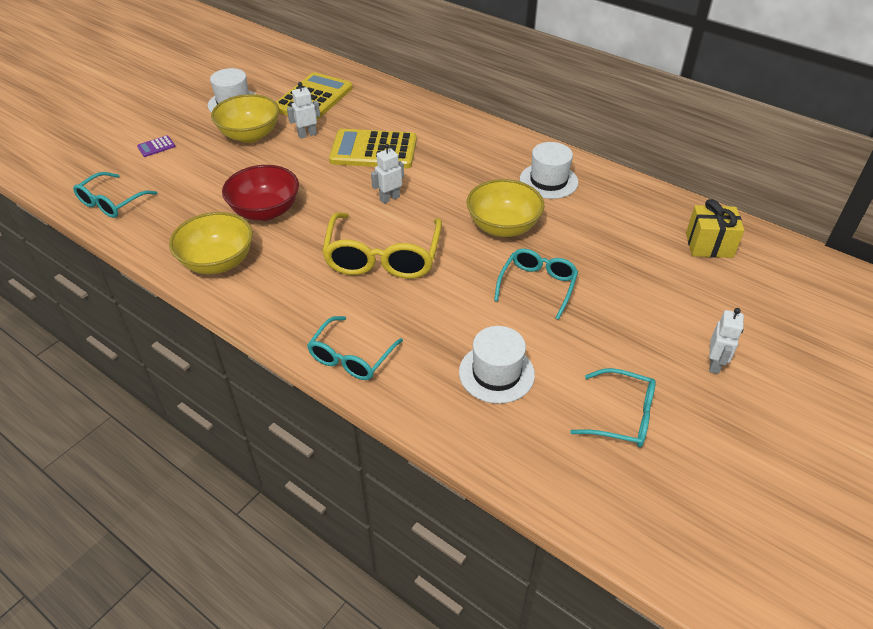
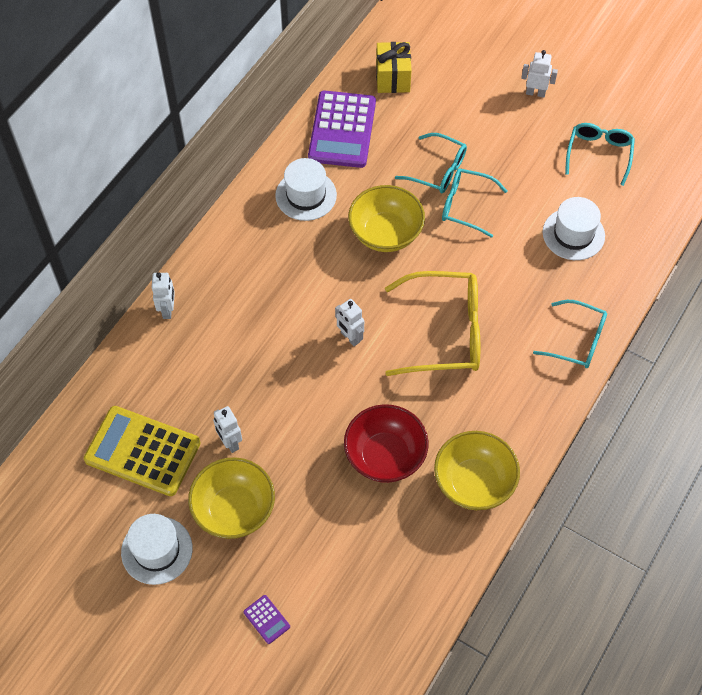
camera: 95 degrees left, 15 degrees up
(112, 202) = (387, 631): turquoise glasses -> turquoise glasses (437, 170)
(373, 150) = (260, 364): yellow calculator -> none
(434, 109) = (168, 310): none -> white robot
(631, 206) = (342, 130): none -> purple calculator

